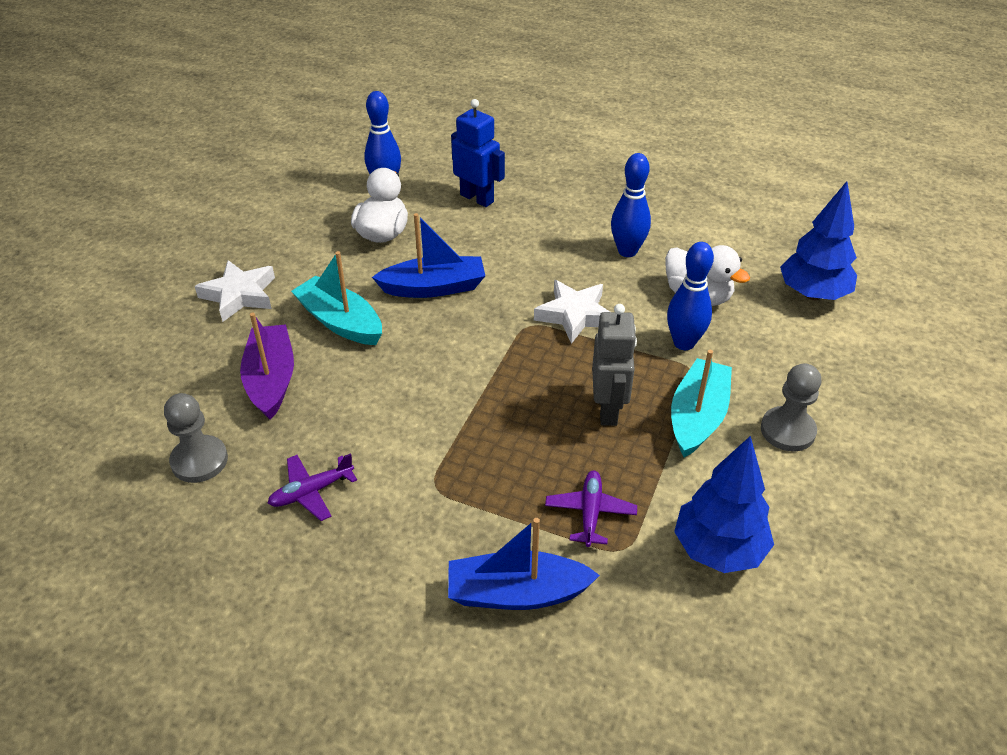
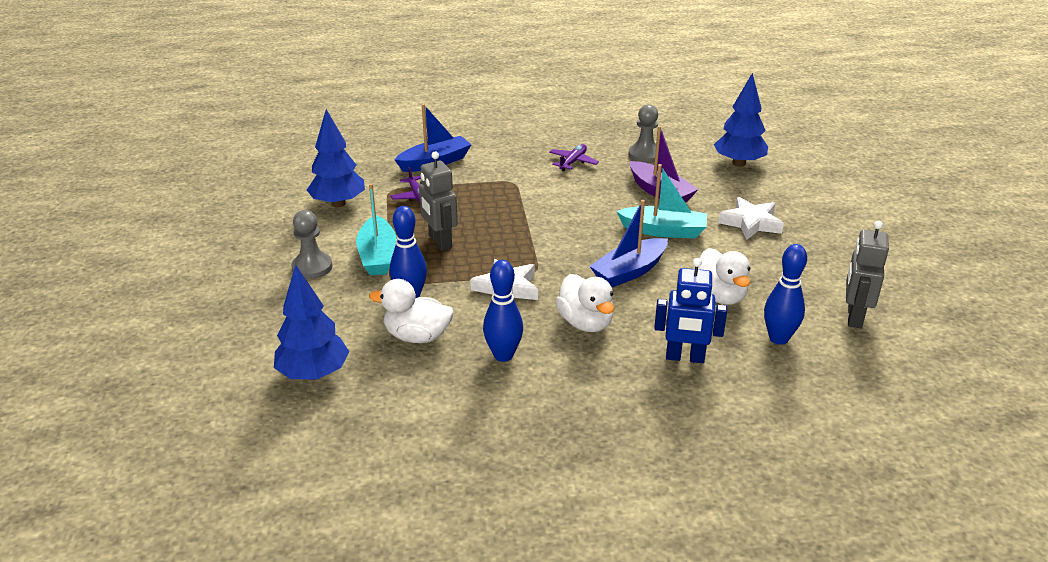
camera: 150 degrees right, 10 degrees down
(111, 388) = (738, 163): none -> blue tree
(302, 179) = (854, 317): none -> grey robot
(529, 253) = (585, 323): none -> white duck

